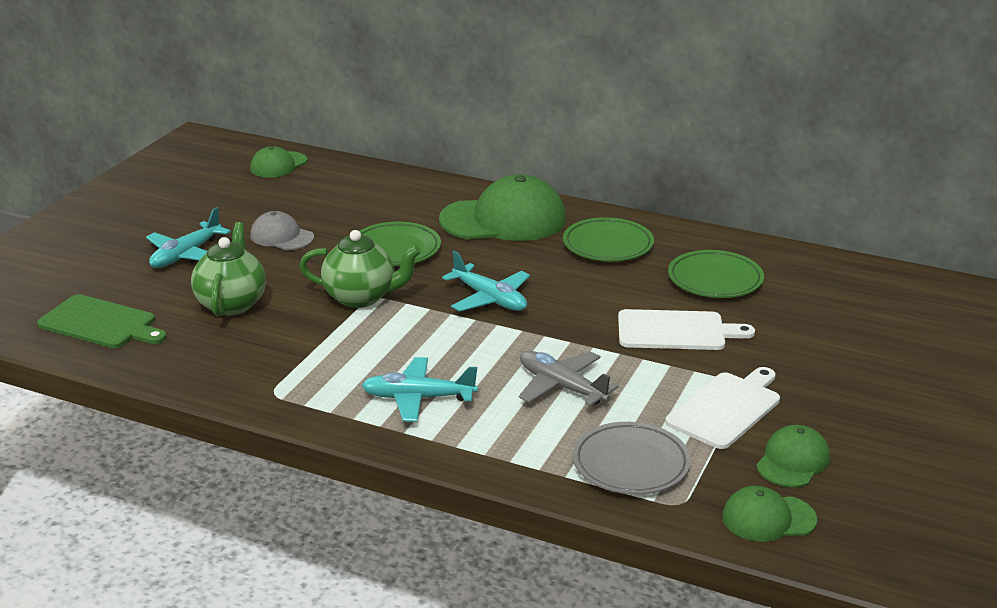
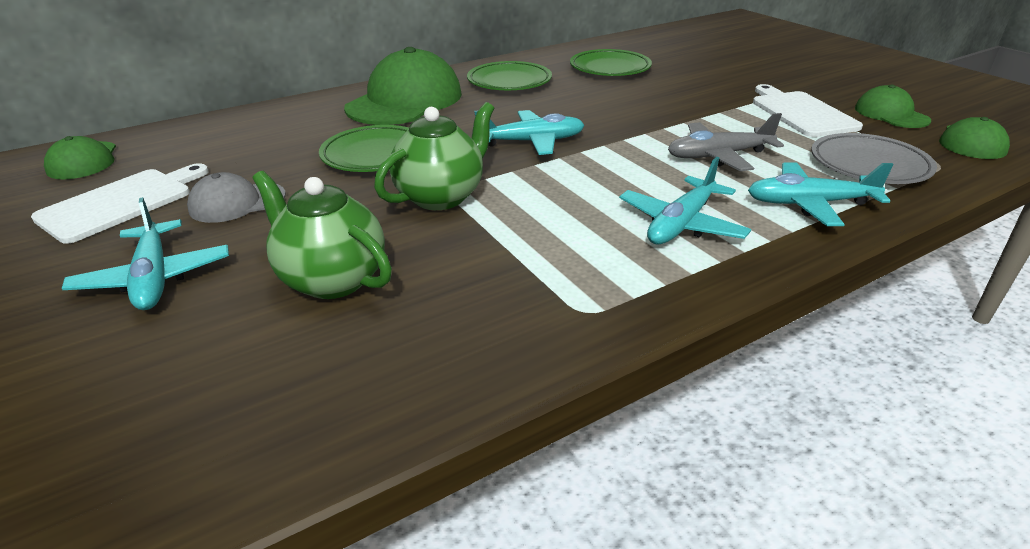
camera: 55 degrees left, 5 degrees up
(101, 323) = (204, 418): green cutting board -> none
(512, 446) = (809, 204): none -> turquoise plane
(676, 331) = (670, 97): white cutting board -> white cutting board (121, 203)

